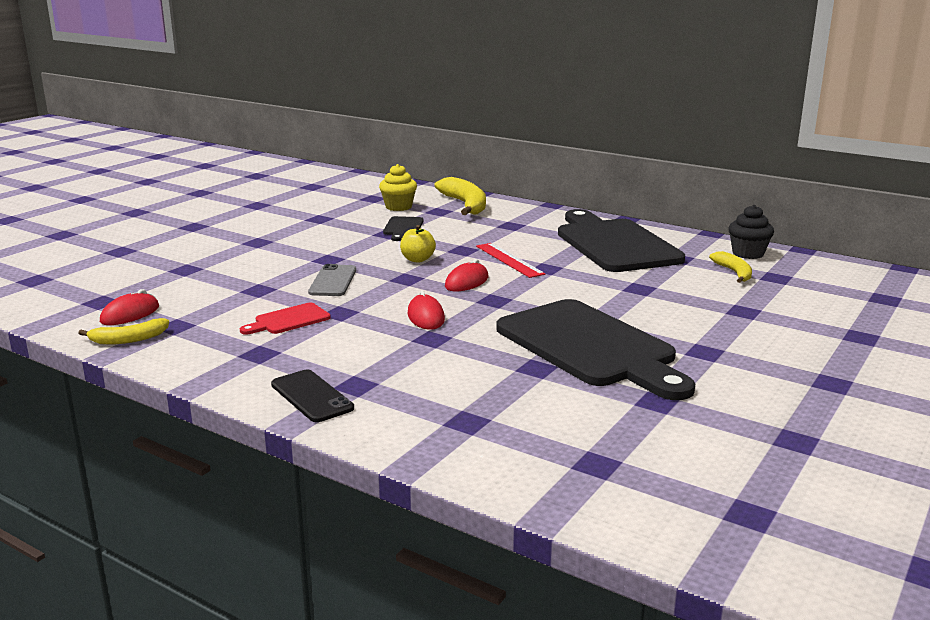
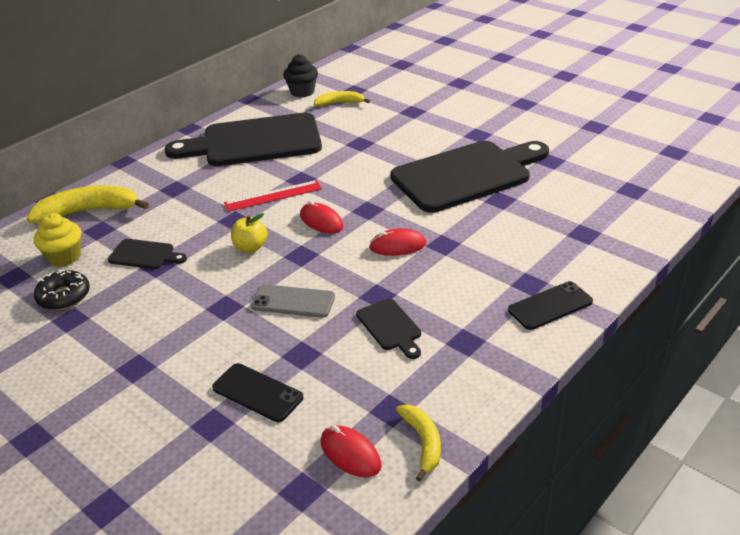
camera: 80 degrees left, 15 degrees up
(215, 279) = (257, 392): none -> black phone
(289, 320) = (390, 327): red cutting board -> black cutting board
(347, 213) = (64, 296): none -> black donut

